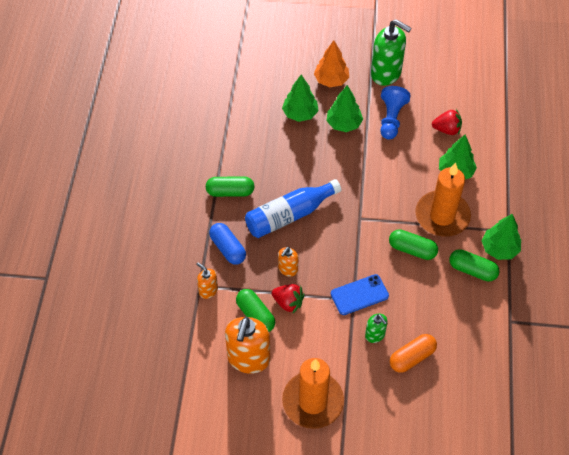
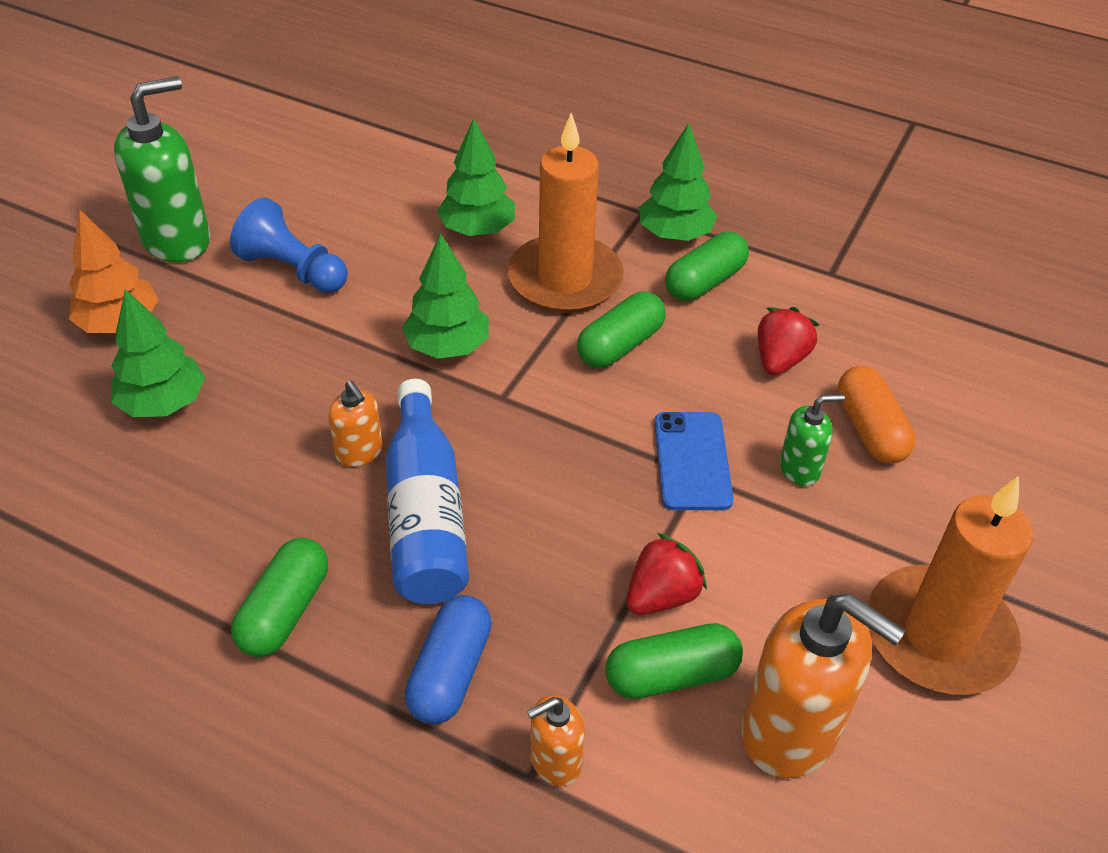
camera: 70 degrees left, 10 degrees down
(228, 248) = (450, 672): blue capsule -> blue capsule turned 60 degrees counterclockwise
(288, 269) = (570, 566): orange soap dispenser -> orange soap dispenser (359, 452)
(344, 124) = (249, 342): green tree -> green tree (447, 346)
(447, 129) = (375, 208): red strawberry -> red strawberry (780, 360)

